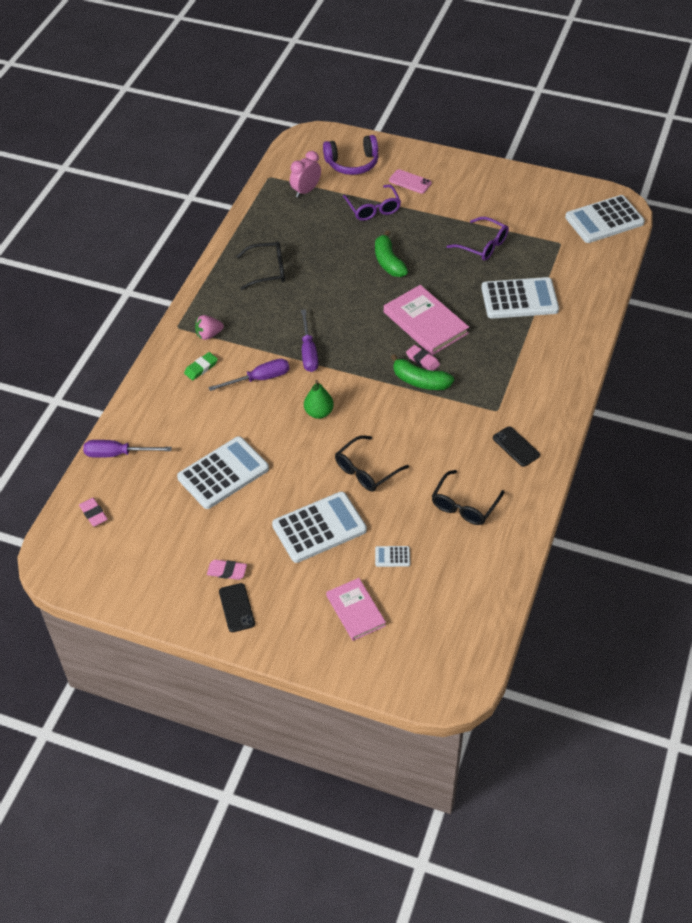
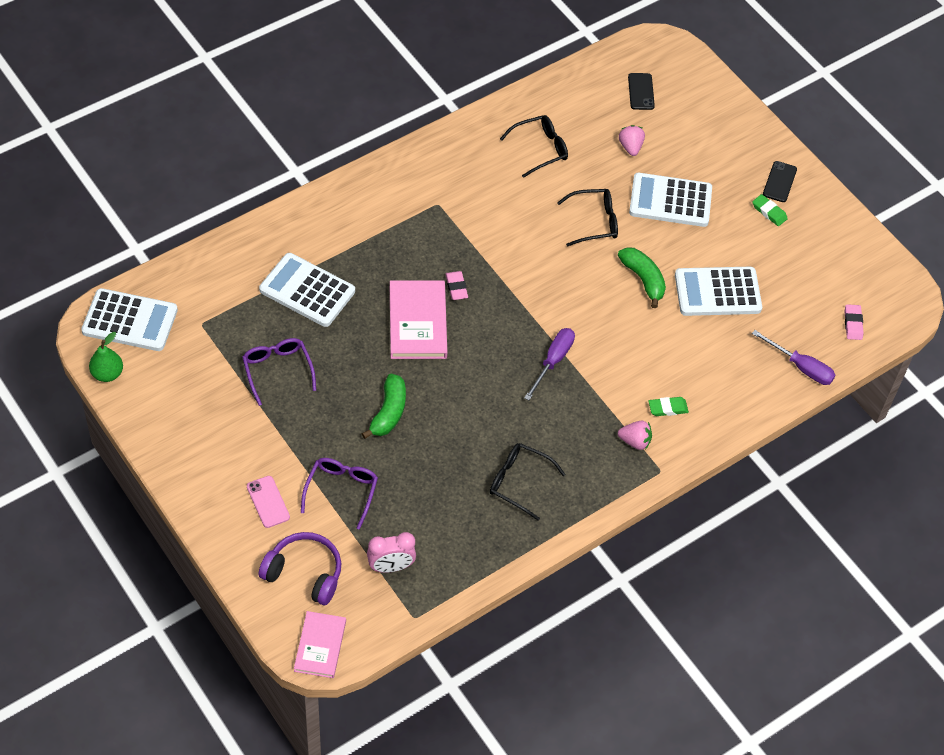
camera: 150 degrees left, 5 degrees up
(227, 571) = (769, 212): pink eraser -> green eraser
(259, 379) = (620, 362): purple screwdriver -> none
(319, 413) = (592, 296): green pear -> green pear (107, 374)
(355, 611) = (690, 128): pink book -> pink book (320, 646)
(392, 556) = (630, 147): white calculator -> pink strawberry
(420, 381) = (477, 269): green banana -> green banana (643, 279)
(516, 446) = (453, 166): black phone -> black phone (641, 91)

